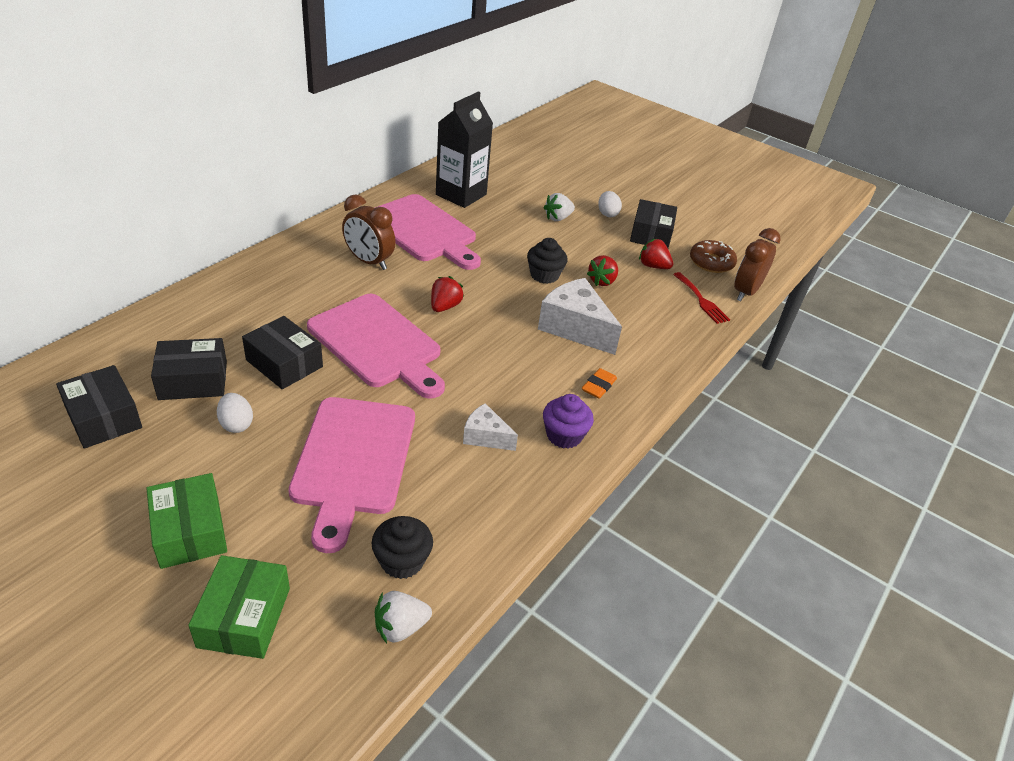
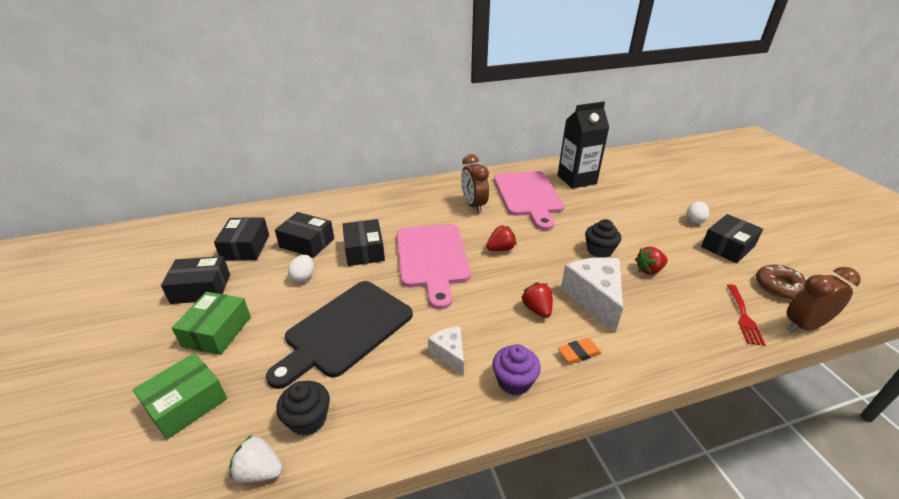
camera: 40 degrees right, 5 degrees down
(100, 494) = (201, 289): none -> black box
(353, 461) = (345, 330): pink cutting board -> black cutting board
(558, 218) = (645, 213): white strawberry -> none
(653, 266) = (710, 272): red strawberry -> red strawberry (537, 309)

